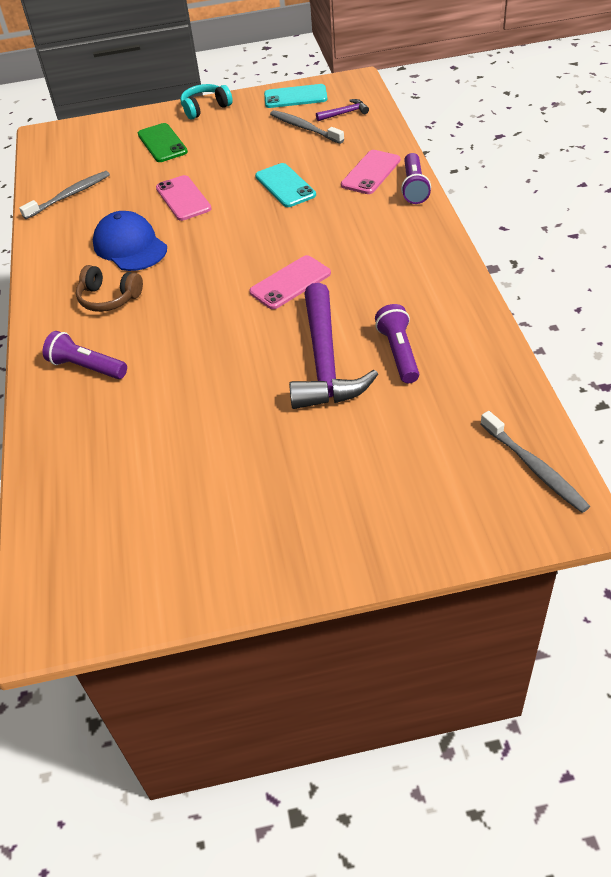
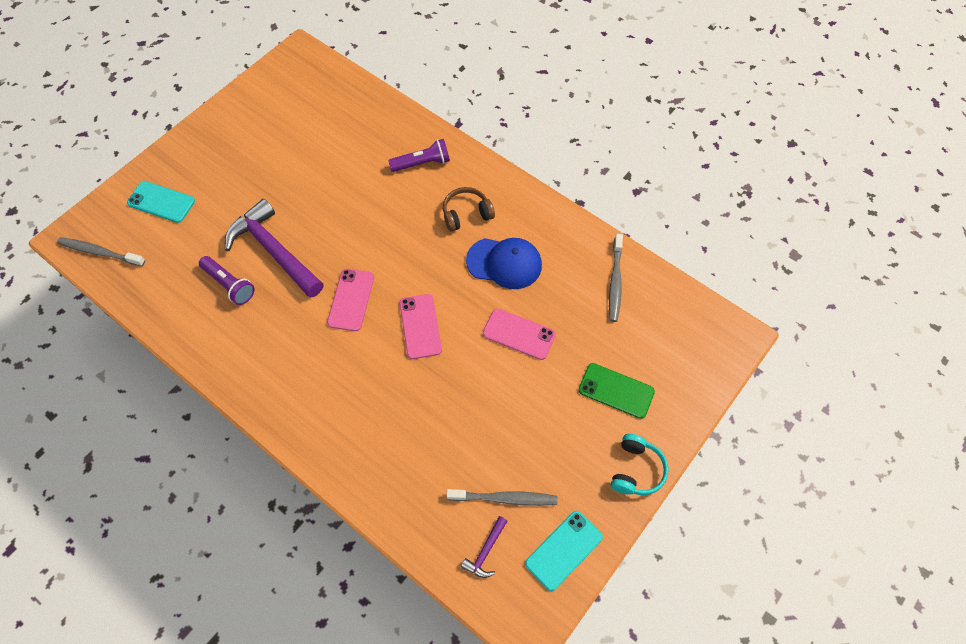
camera: 135 degrees right, 15 degrees up
(285, 186) = (447, 401): turquoise phone -> turquoise phone (161, 202)
(371, 173) = (385, 466): pink phone -> pink phone (420, 326)
(414, 187) = (331, 468): purple flashlight -> none

